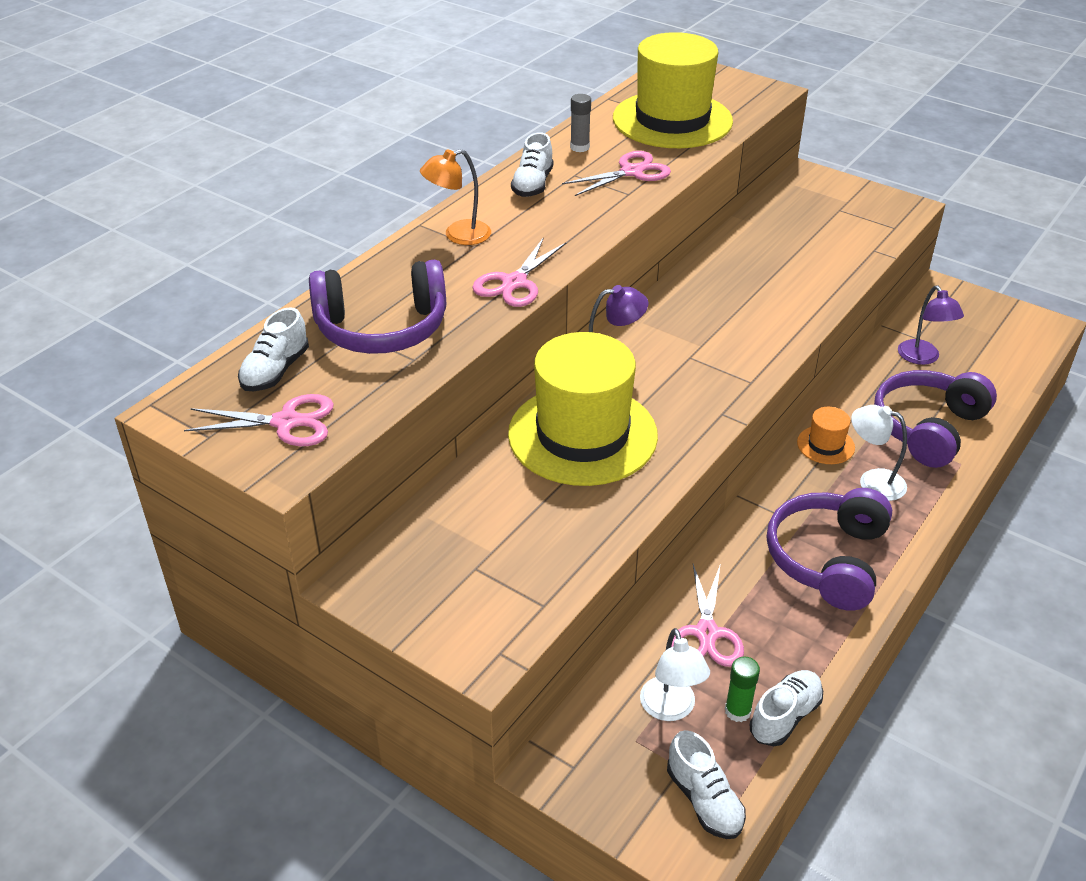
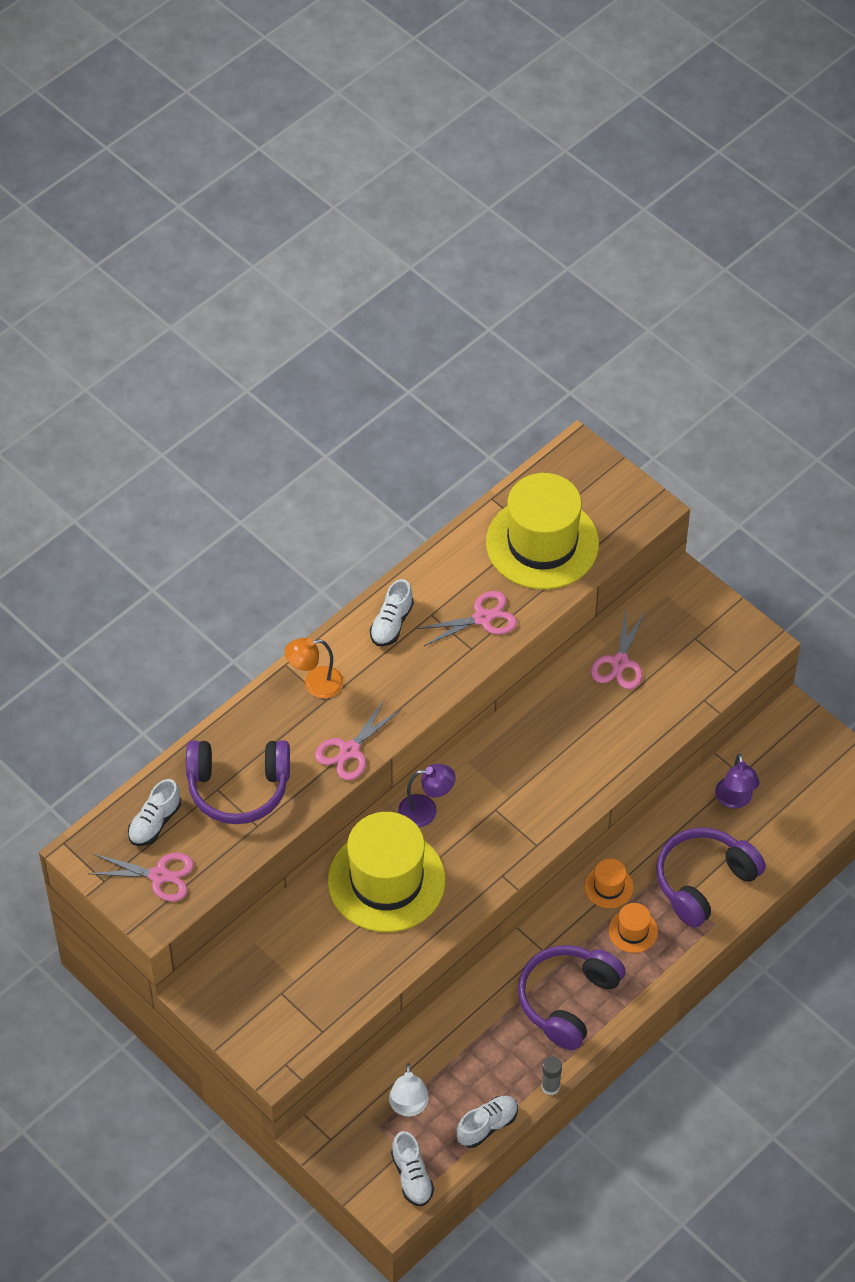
camera: 10 degrees right, 15 degrees up
(579, 147) = (445, 574): grey glue stick -> grey glue stick (550, 1087)
(707, 633) = (453, 1050): pink scissors -> pink scissors (620, 663)
(737, 711) = (455, 1116): green glue stick -> none
(872, 481) = (633, 931): white lamp -> orange hat

